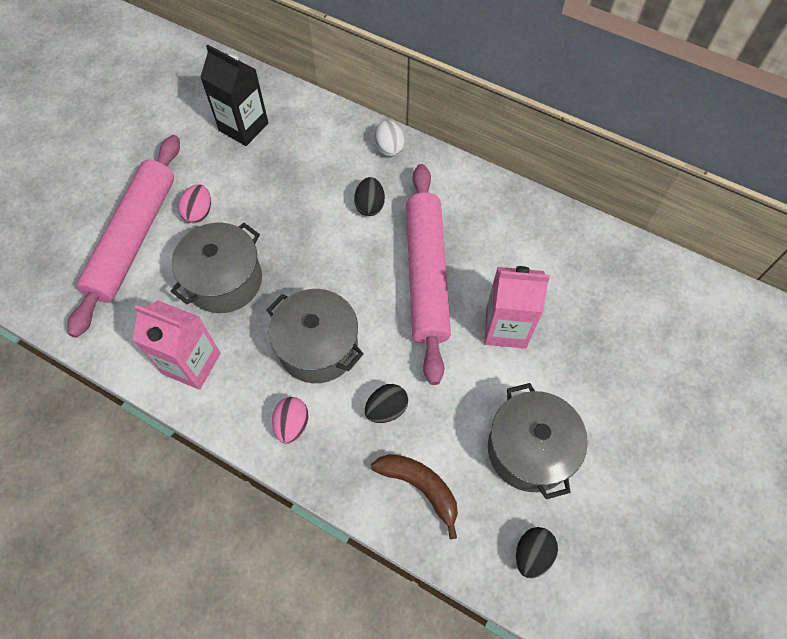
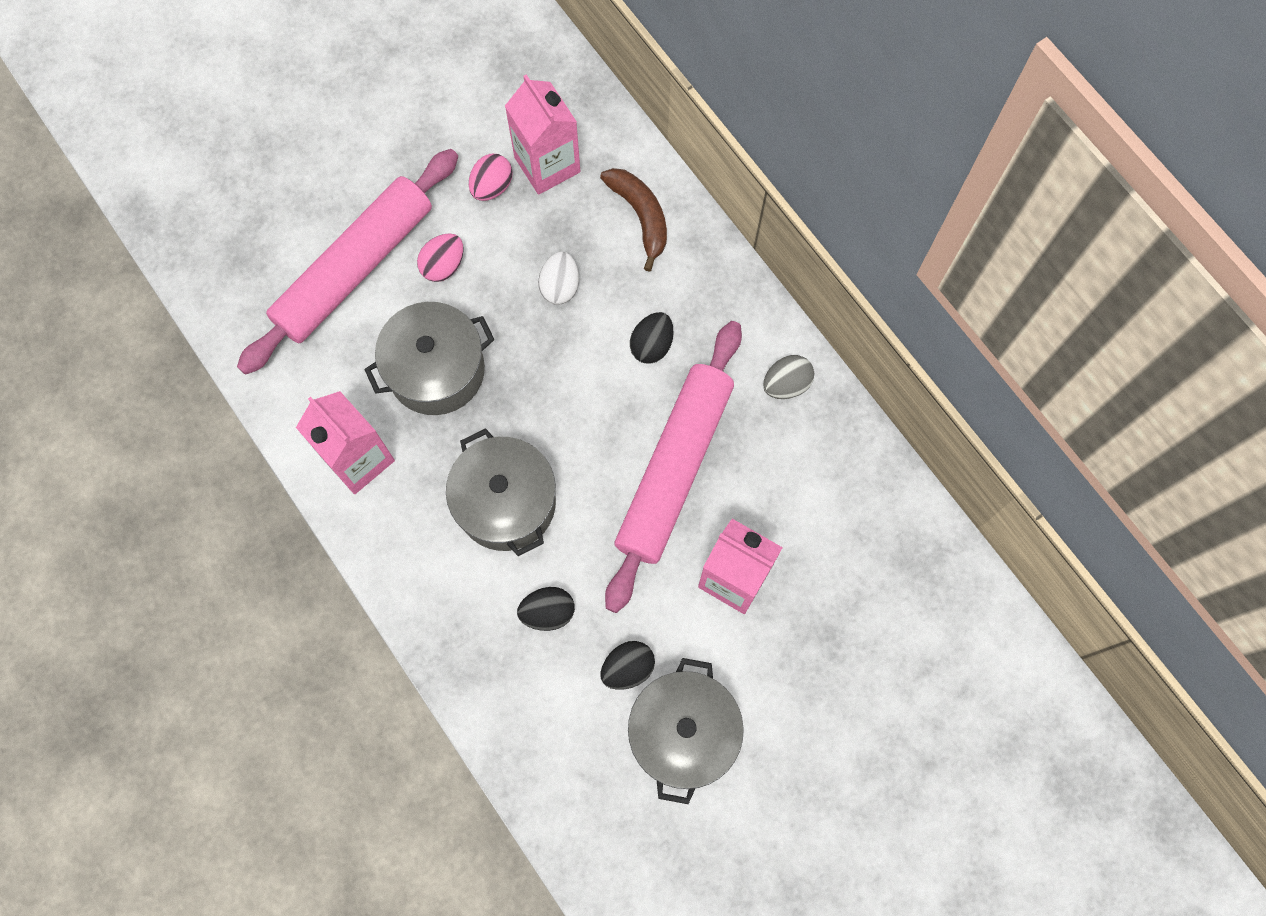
camera: 25 degrees right, 10 degrees up
(243, 127) = (547, 164): black carton -> pink carton
(292, 425) = (437, 582): pink egg -> pink egg (492, 186)
(389, 148) = (715, 273): white egg -> white egg (560, 286)
(420, 488) = (542, 717): brown banana -> brown banana (640, 217)
(472, 194) = (786, 384): none -> grey egg
(532, 554) = (624, 845): black egg -> black egg (627, 668)

